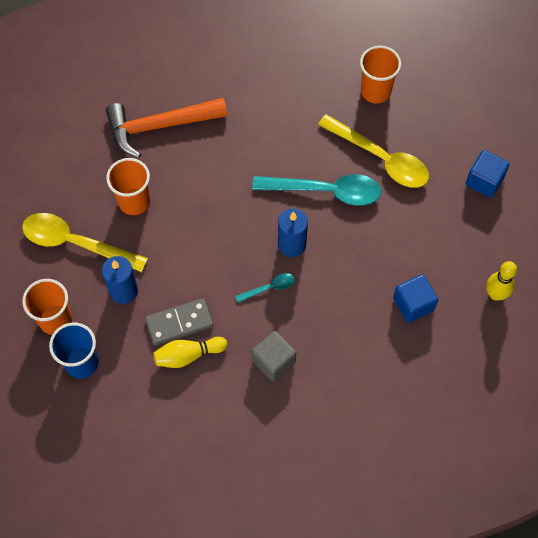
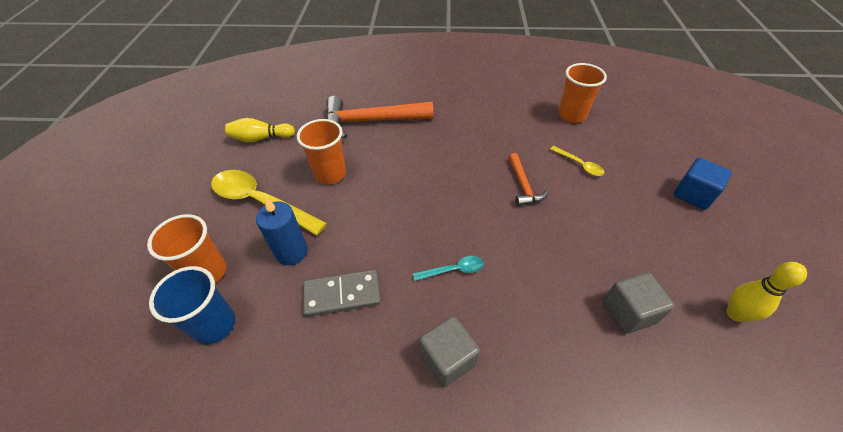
camera: 10 degrees right, 15 degrees down
(188, 355) = (342, 335): yellow bowling pin -> yellow bowling pin (261, 138)
(291, 244) = (483, 229): blue candle -> none
(326, 191) = (523, 186): turquoise spoon -> orange hammer
(381, 159) = (579, 165): yellow spoon -> yellow spoon, size x0.47
(413, 304) = (629, 312): blue cube -> grey cube

